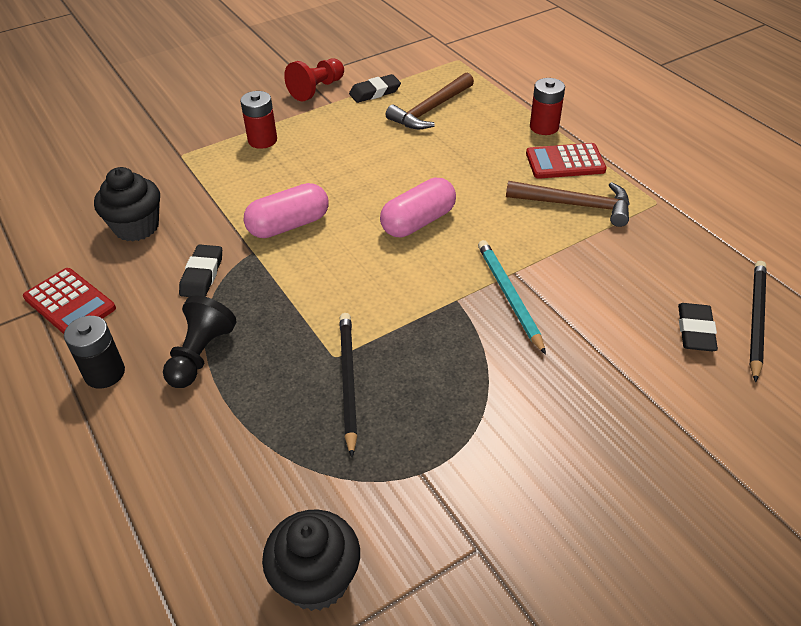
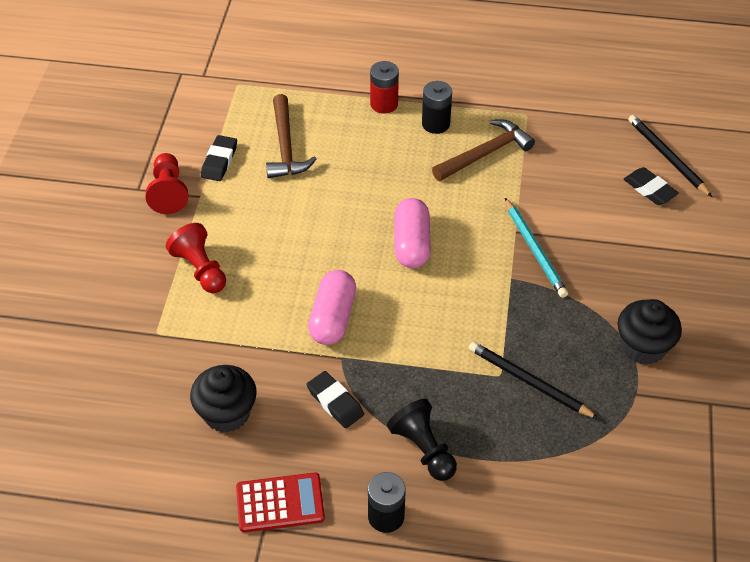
camera: 50 degrees left, 5 degrees up
(262, 140) = (200, 269): red battery -> red pawn
(316, 579) = (668, 491): black cupcake -> black cupcake (643, 347)
(509, 296) = (535, 250): turquoise pencil -> turquoise pencil turned 135 degrees counterclockwise
(565, 162) = (435, 124): red calculator -> black battery

